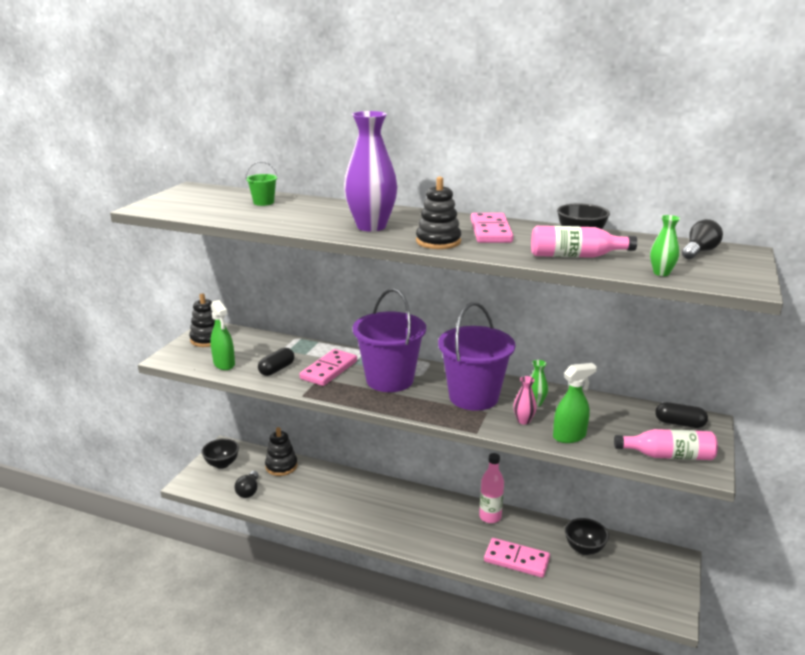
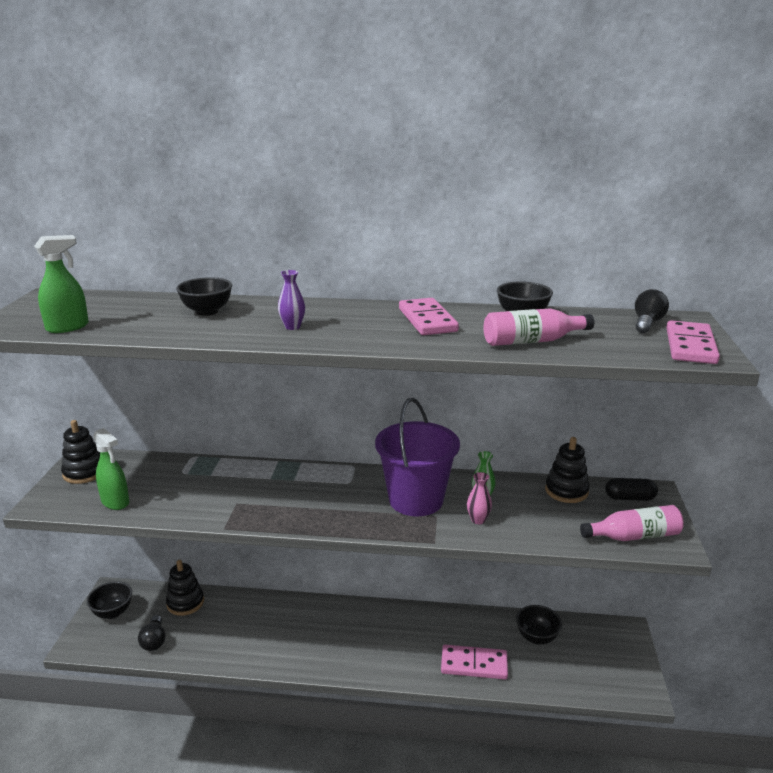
camera: 15 degrees left, 0 degrees up
(263, 202) = (148, 307): green bucket -> none
(277, 369) = (182, 499): black capsule -> none
(308, 209) = (207, 311): none -> black bowl
(329, 370) = (244, 491): pink domino -> pink domino (690, 346)
(371, 226) = (292, 327): purple vase -> purple vase, size x0.45
(389, 380) = (317, 493): purple bucket -> none
(438, 241) = (378, 339): black stacking toy -> black stacking toy (566, 491)
(490, 517) = (432, 620): pink bottle -> none
(569, 436) = (531, 530): green spray bottle -> green spray bottle (68, 327)
(661, 273) = (627, 352): green vase -> none

